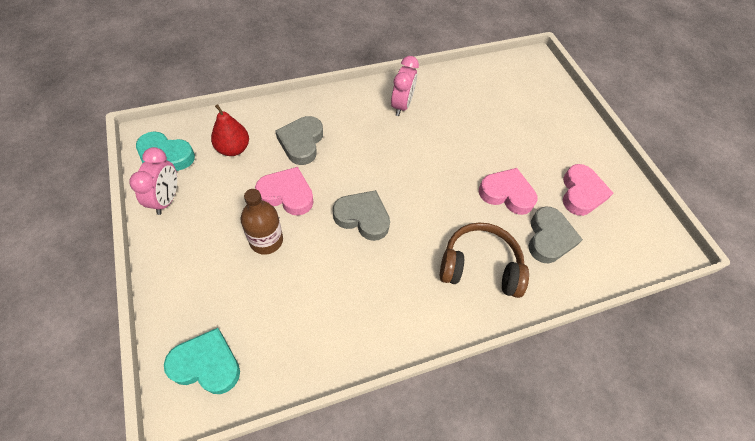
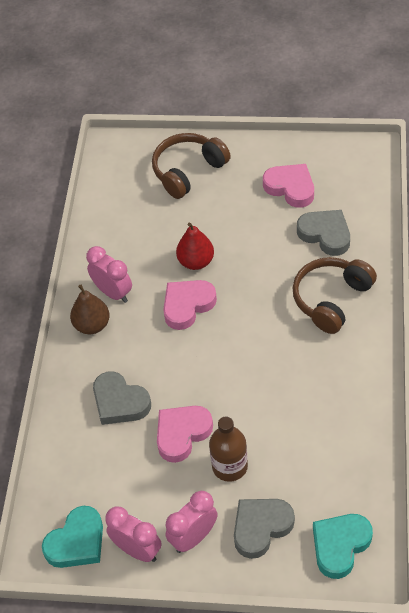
camera: 55 degrees left, 5 degrees down
(187, 236) = (193, 537): none -> pink clock
(233, 149) = (97, 470): red pear -> red pear (196, 262)
(362, 217) = (239, 375): grey heart -> grey heart (261, 527)
(365, 102) = (92, 325): none -> brown pear
(506, 194) = (265, 246): pink heart -> pink heart (187, 305)
(547, 115) = (188, 171): none -> brown headphones

